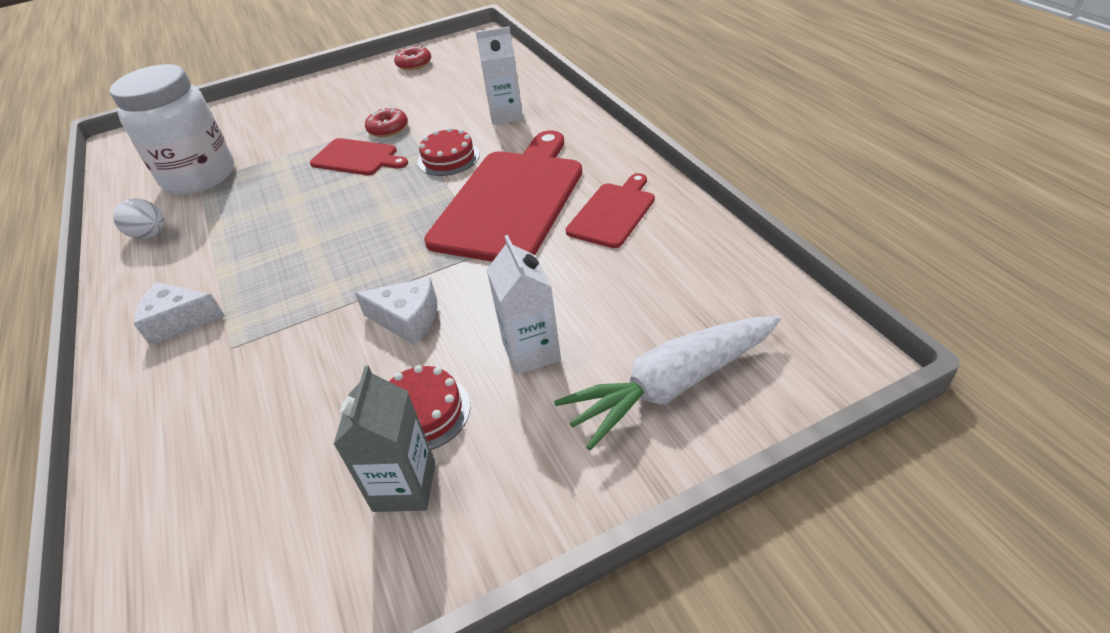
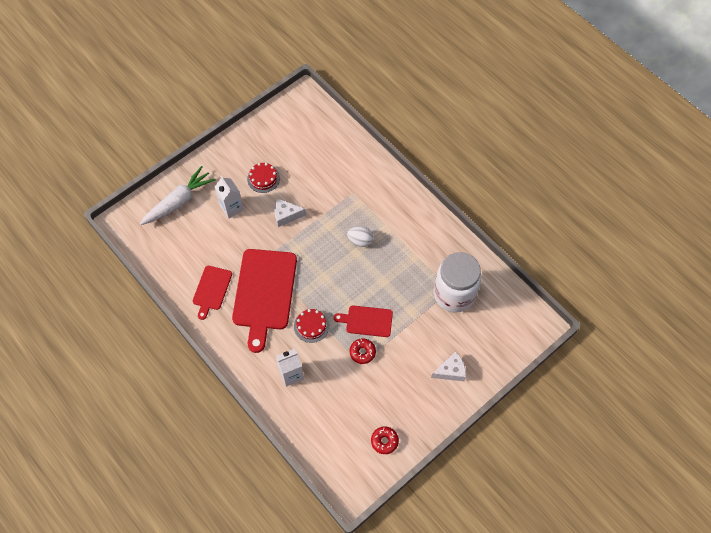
camera: 160 degrees right, 20 degrees up
(150, 235) = (444, 247): white egg -> white egg (360, 240)
(179, 321) = (385, 201): white cheese -> white cheese (451, 371)
(404, 486) = (259, 154): grey carton -> none

